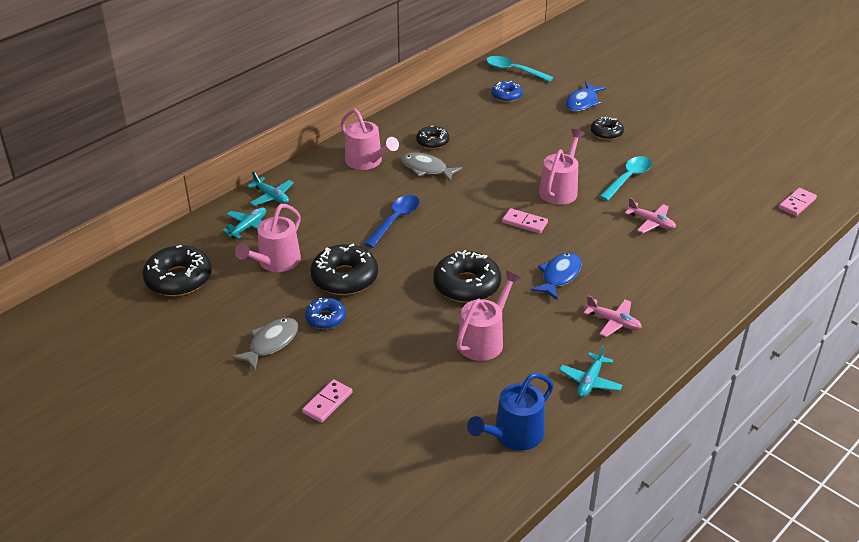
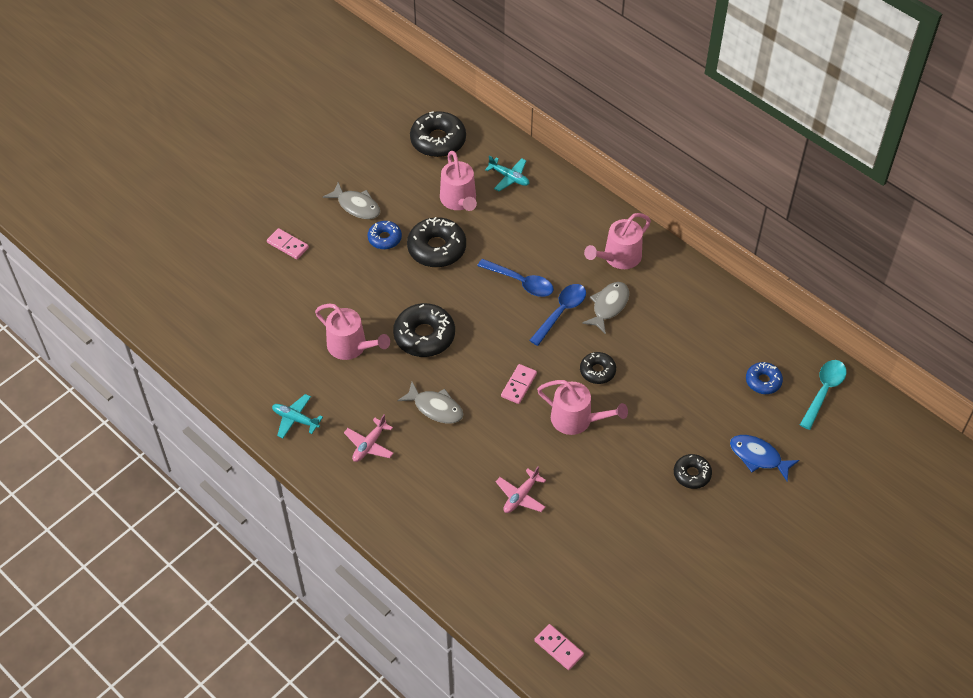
camera: 90 degrees right, 15 degrees up
(271, 196) = (556, 189): turquoise plane -> none
(276, 262) = (459, 200): pink watering can -> pink watering can turned 135 degrees counterclockwise
(432, 142) = (659, 311): black donut -> black donut (597, 371)
(434, 196) = (561, 312): none -> blue spoon
(513, 435) = (241, 362): blue watering can -> none
(559, 276) = (435, 408): blue fish -> grey fish
(628, 178) = (600, 485): turquoise spoon -> none

